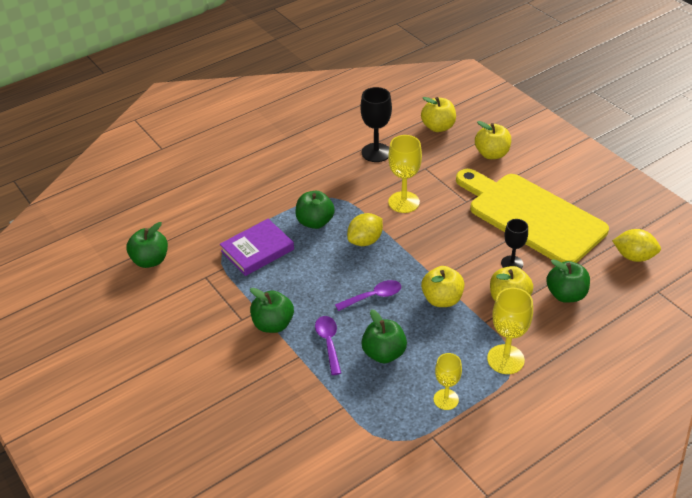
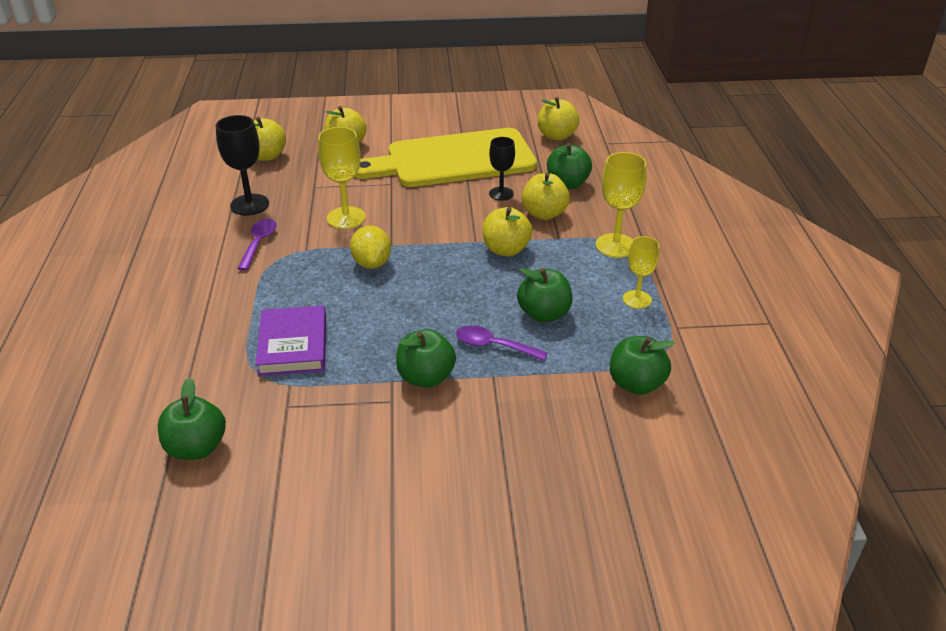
camera: 60 degrees left, 5 degrees down
(315, 222) = (301, 285): green apple -> green apple (636, 384)
(373, 296) = (458, 289): purple spoon -> purple spoon (259, 243)
(633, 256) = (556, 136): yellow lemon -> yellow apple

